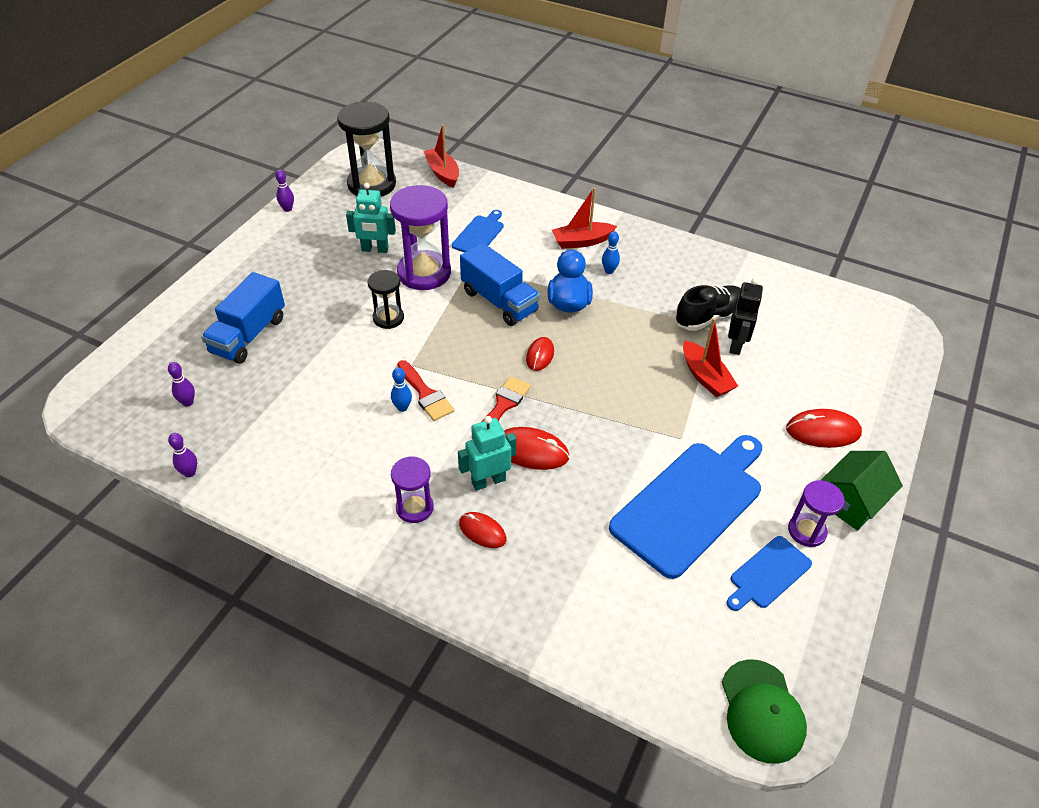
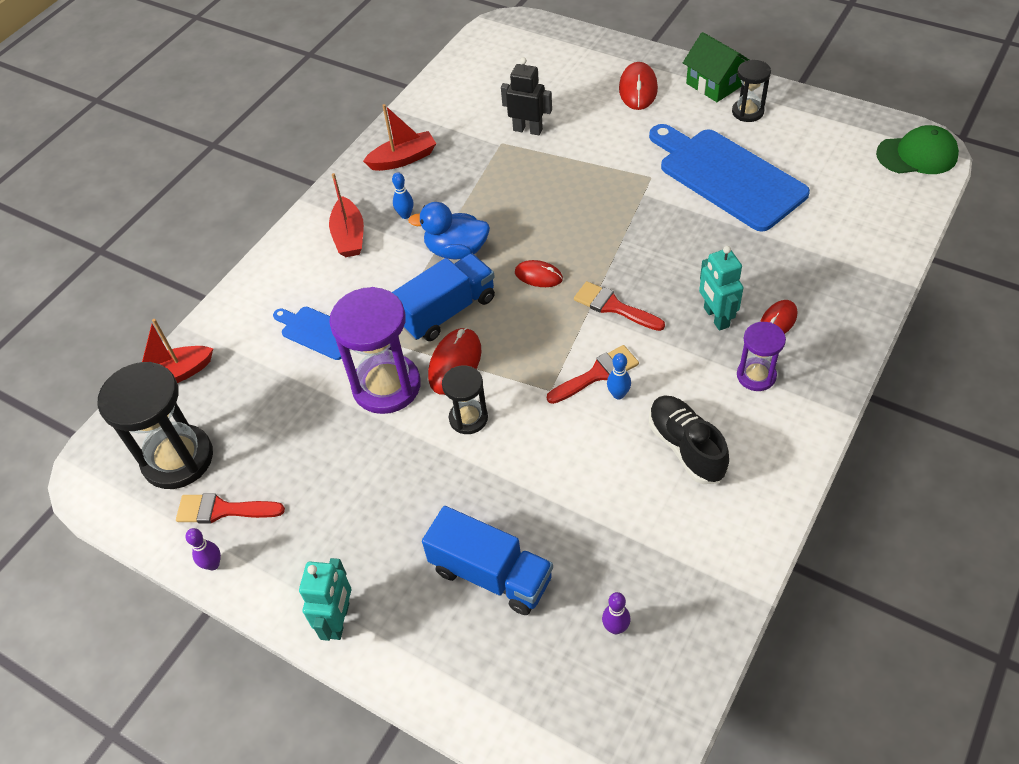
camera: 80 degrees left, 5 degrees up
(190, 473) = (731, 601): purple bowling pin -> none
(328, 208) = (222, 510): none -> red brush
(375, 249) = (330, 443): turquoise robot -> turquoise robot (339, 620)
(531, 451) = (674, 284): red mouse -> red mouse (455, 363)
(705, 377) = (571, 154): red boat -> red boat (403, 159)
(709, 317) = (487, 145): black shoe -> black shoe (686, 447)
(768, 574) = (794, 138): blue cutting board -> none
(807, 531) = (747, 112): purple hourglass -> black hourglass

